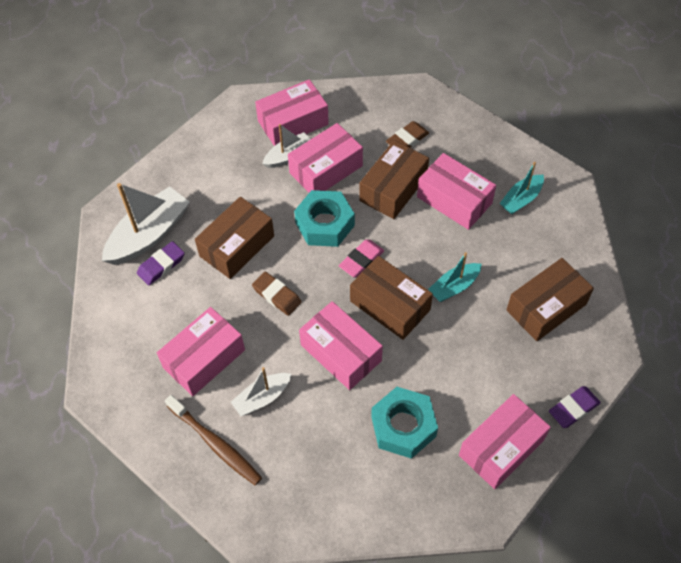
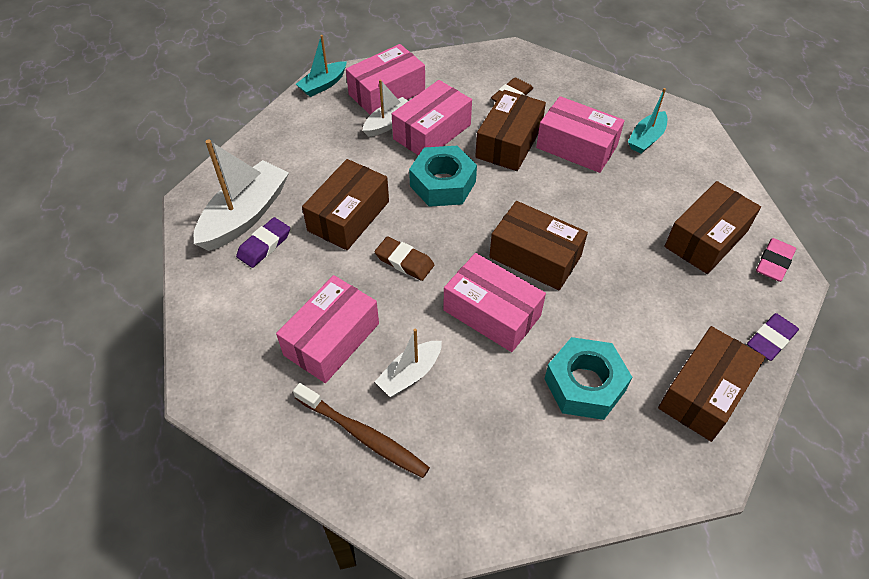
camera: 10 degrees left, 5 degrees down
(361, 260) = (492, 215): pink eraser -> pink eraser (774, 262)
(454, 287) = (601, 230): turquoise boat -> turquoise boat (323, 85)
(501, 447) = (704, 393): pink box -> brown box

